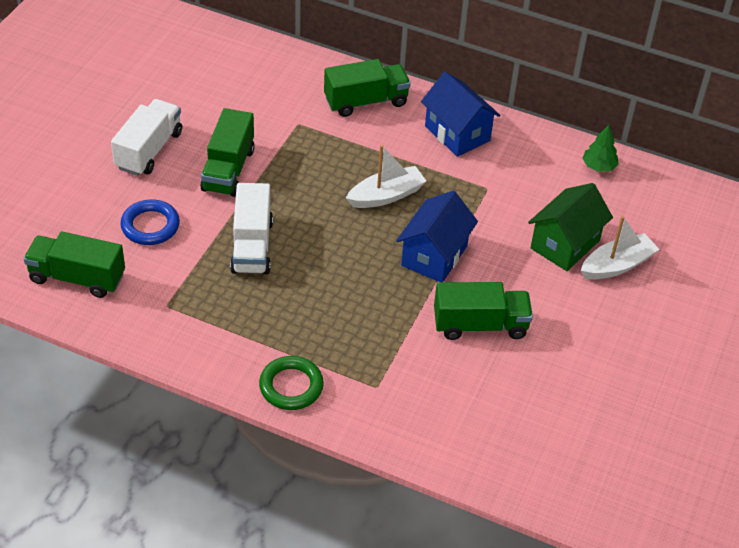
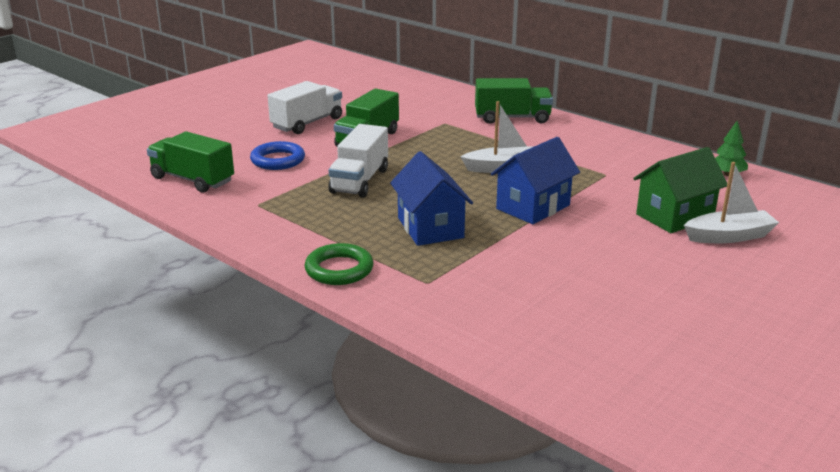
camera: 20 degrees right, 20 degrees down
(457, 133) = (589, 142): blue house -> blue house (430, 228)
(480, 325) = (560, 256): green truck -> none

